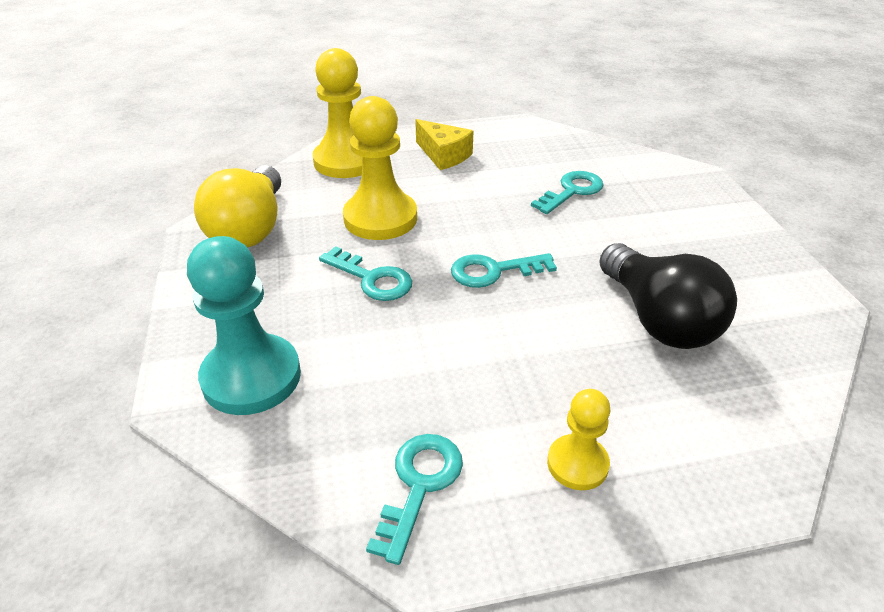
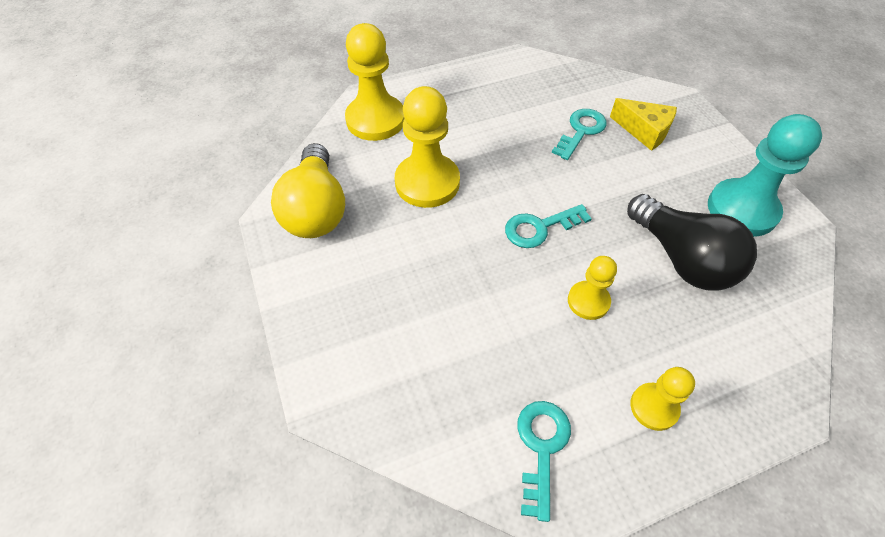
camera: 10 degrees left, 15 degrees up
(251, 377) = (374, 368): turquoise pawn -> turquoise pawn (742, 209)
(372, 279) = (441, 250): turquoise key -> none
(443, 155) = (460, 102): yellow cheese -> yellow cheese (644, 131)
(528, 346) = (588, 301): none -> yellow pawn

